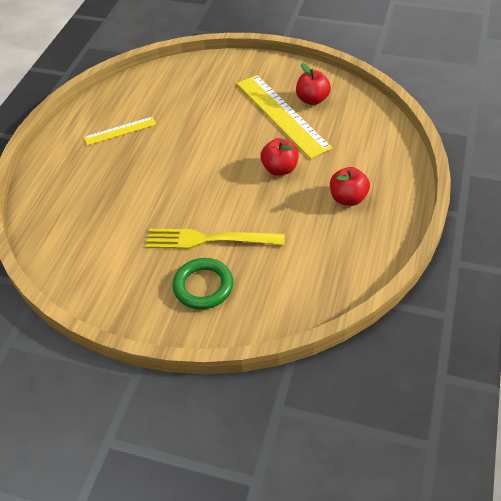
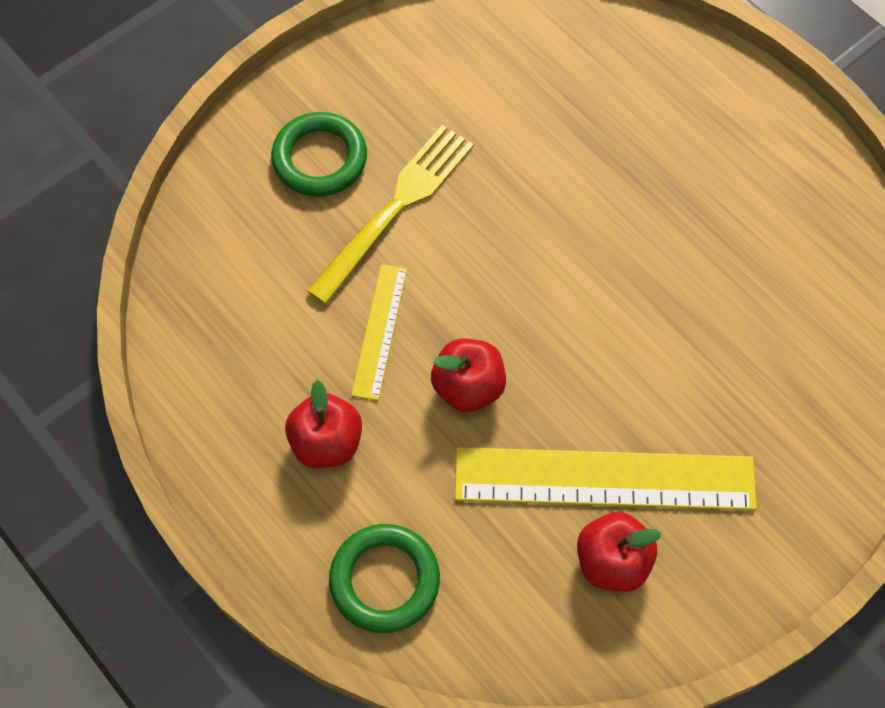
camera: 120 degrees right, 15 degrees up
(120, 131) = (738, 207): yellow ruler -> yellow ruler (380, 331)
(384, 151) = (384, 580): none -> green ring

